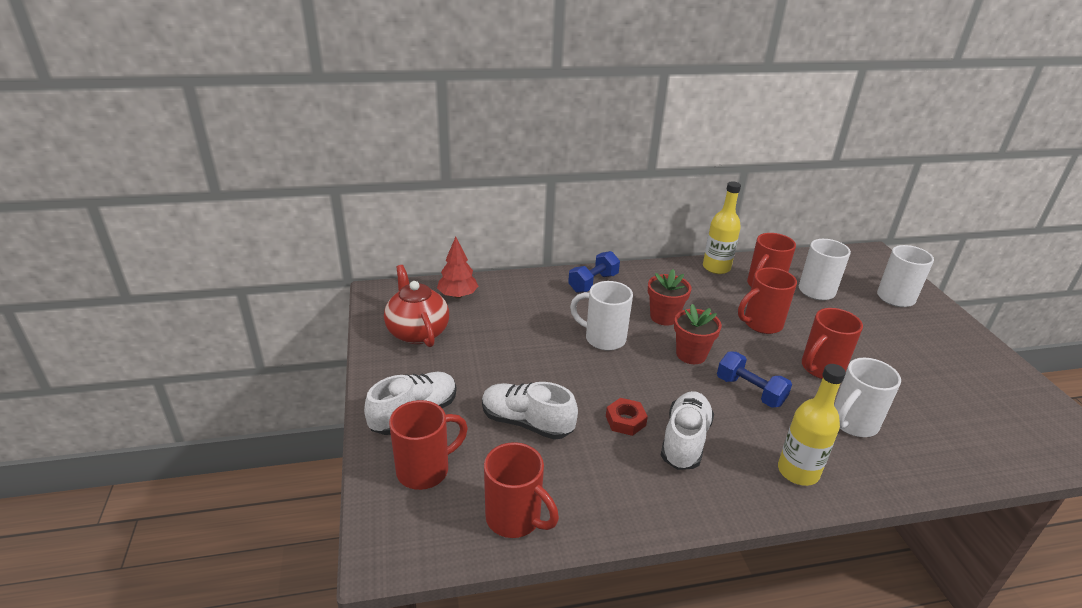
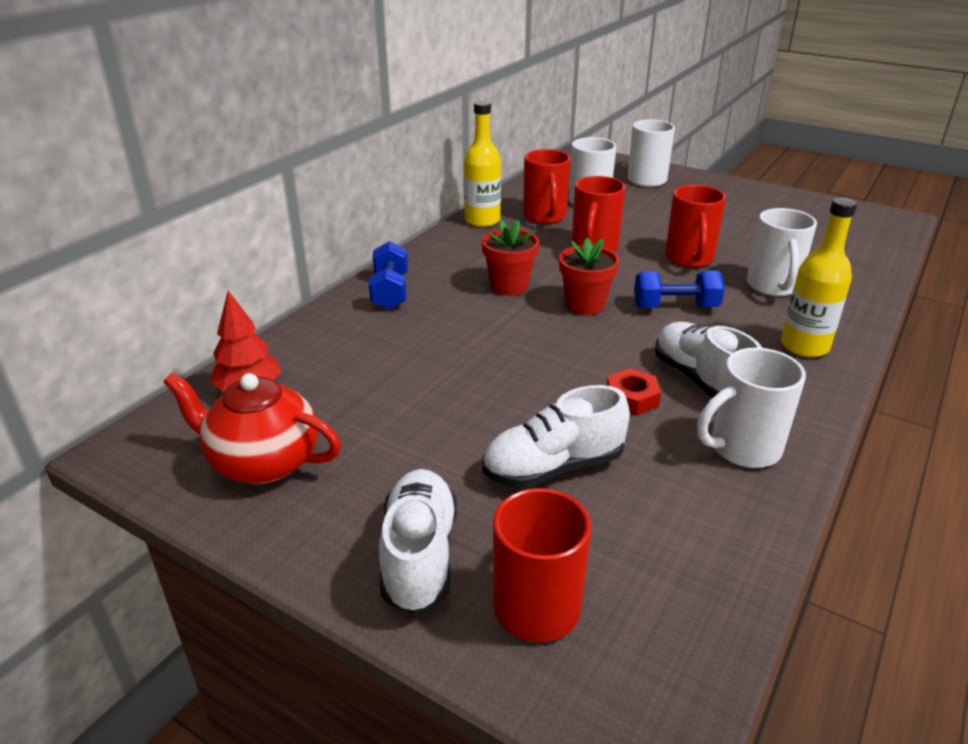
camera: 45 degrees left, 0 degrees up
(515, 518) = (701, 568): red mug -> none
(603, 338) = (488, 337): white mug -> white mug (742, 448)

